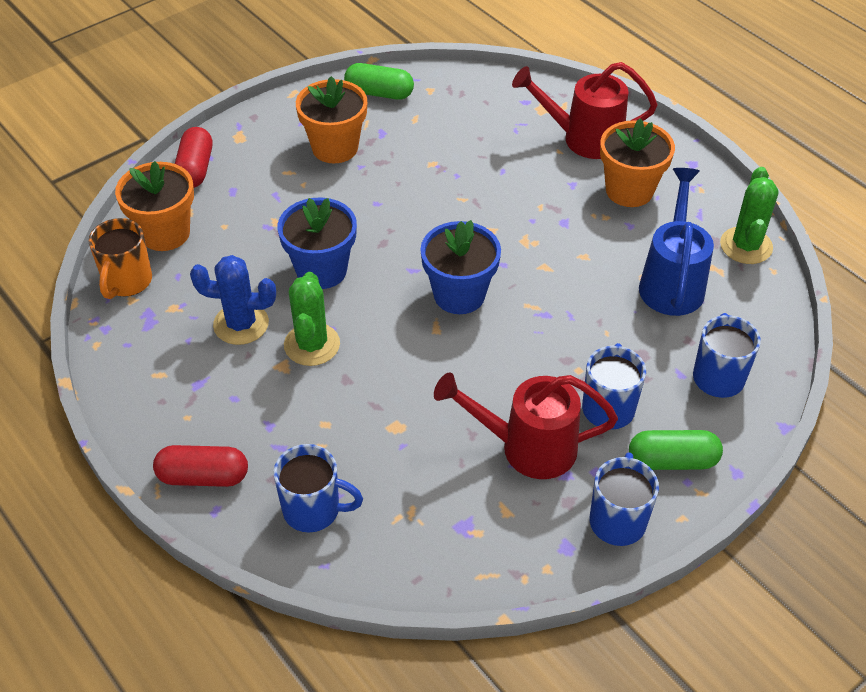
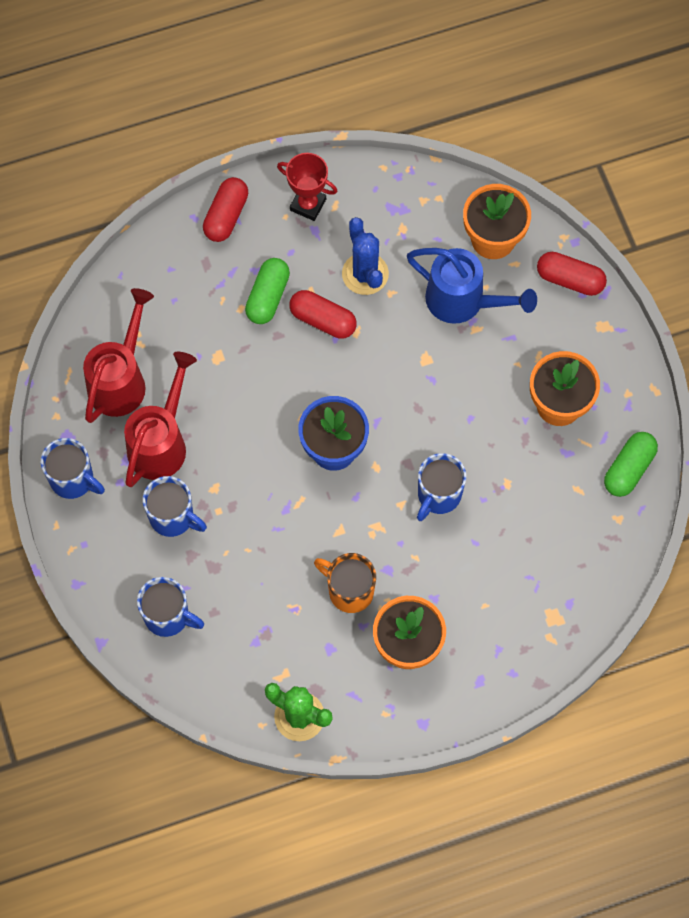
camera: 110 degrees right, 20 degrees up
(127, 282) = (444, 200): orange mug -> orange mug (349, 591)
(165, 400) = (308, 204): none -> red trophy
(241, 324) = (365, 274): blue cactus -> blue cactus turned 45 degrees counterclockwise
(312, 345) = (323, 320): green cactus -> red capsule
(313, 510) = (167, 280): blue mug -> blue mug (438, 495)
(321, 270) = (403, 349): blue flower pot -> none
(584, 139) = (494, 636): red watering can -> red watering can (120, 380)
(672, 282) = (282, 629): blue watering can -> blue watering can (463, 301)
(672, 460) = (106, 542): green capsule -> green capsule (268, 297)

